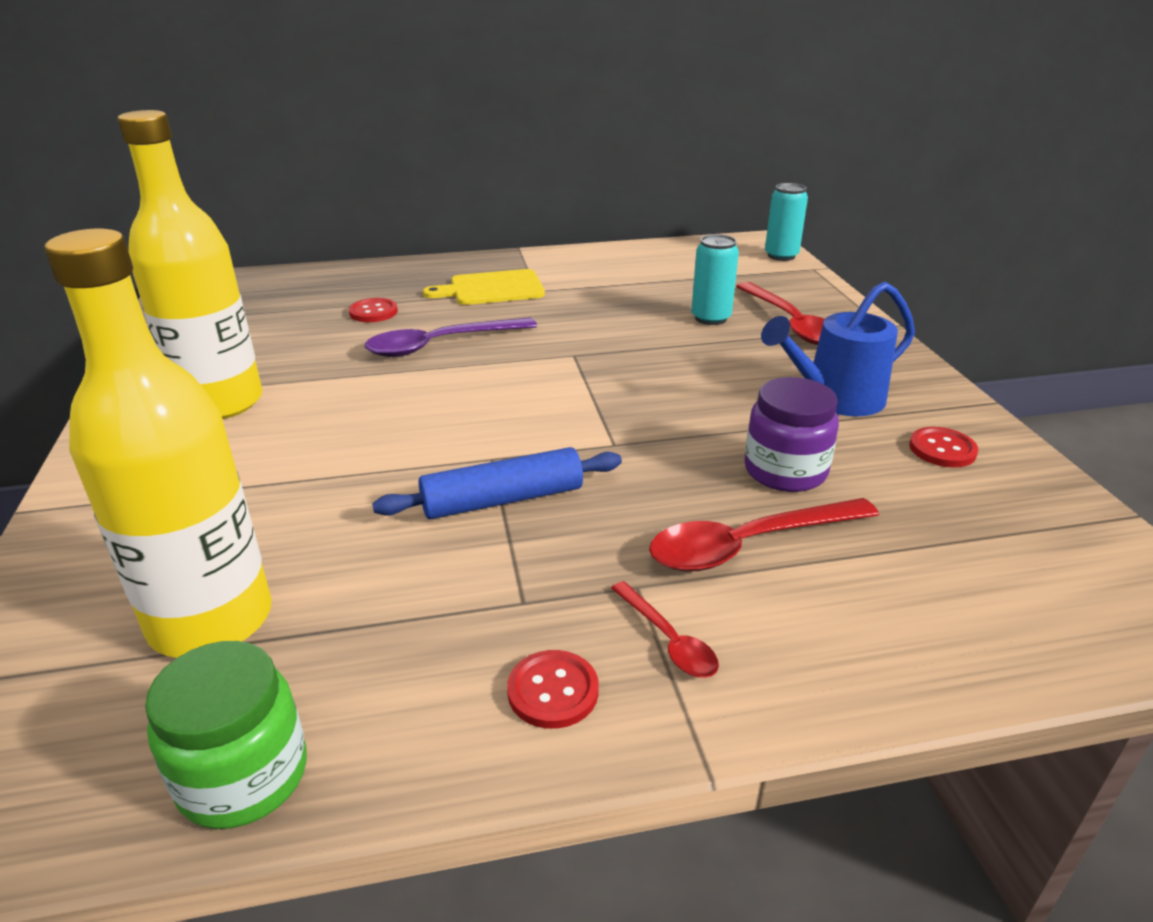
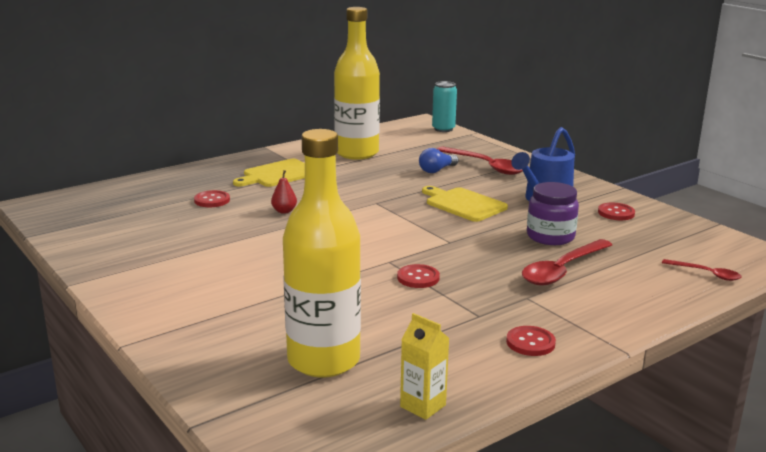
camera: 25 degrees left, 10 degrees down
(220, 403) = (176, 267): yellow bottle -> yellow bottle (356, 153)
(243, 776) = (423, 406): green jar -> yellow carton
(440, 345) = (284, 211): purple spoon -> red pear
(502, 499) = (418, 278): blue rolling pin -> red button
(668, 640) = (562, 313): red spoon -> red spoon (706, 274)
(697, 381) = (463, 204): none -> yellow cutting board
(710, 318) = (437, 170): turquoise can -> blue light bulb

